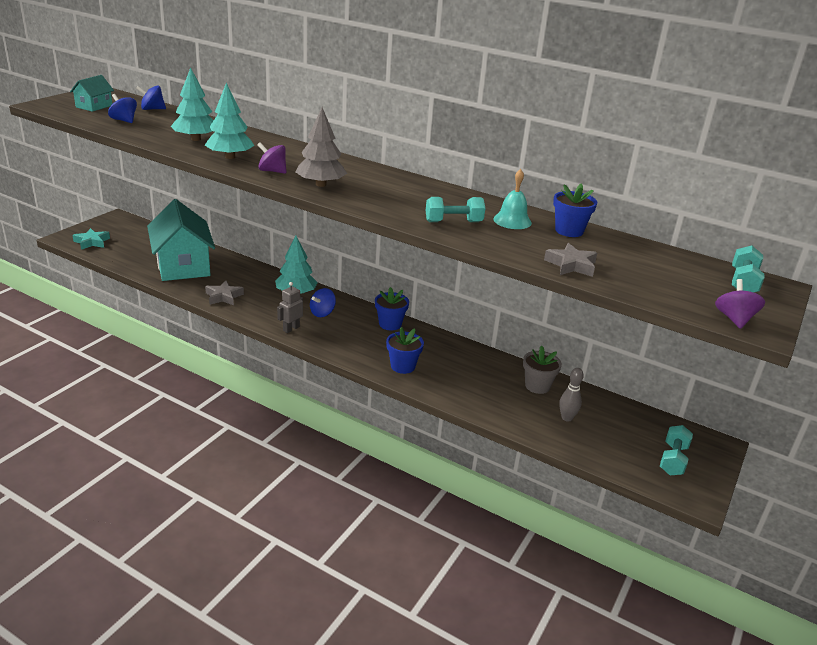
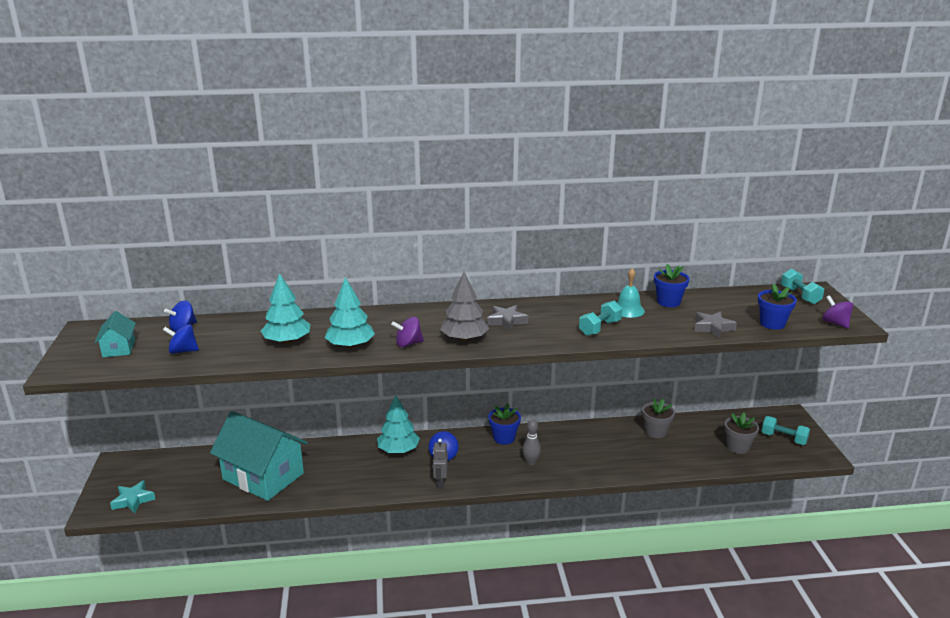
camera: 35 degrees left, 5 degrees down
(224, 296) = (345, 485): grey star -> grey star (506, 321)
(403, 366) = (559, 466): blue flower pot -> blue flower pot (772, 324)
(566, 418) = (700, 445): grey bowling pin -> grey bowling pin (531, 462)
(605, 440) = (738, 447): none -> grey flower pot
(673, 459) = (783, 438): turquoise dumbbell -> turquoise dumbbell turned 45 degrees counterclockwise

